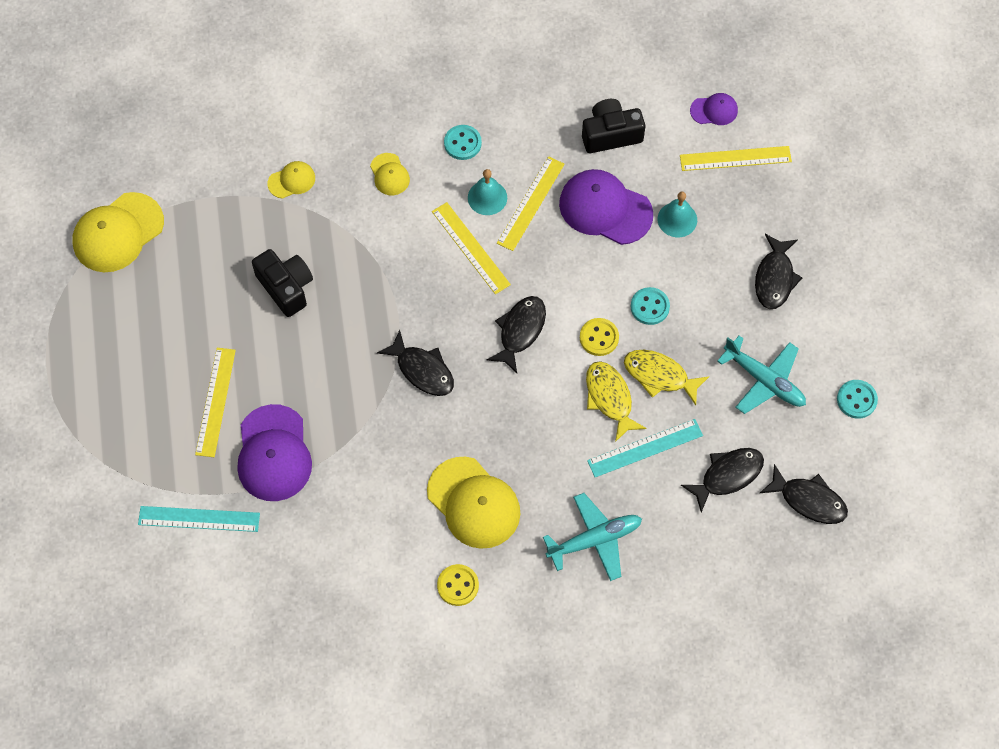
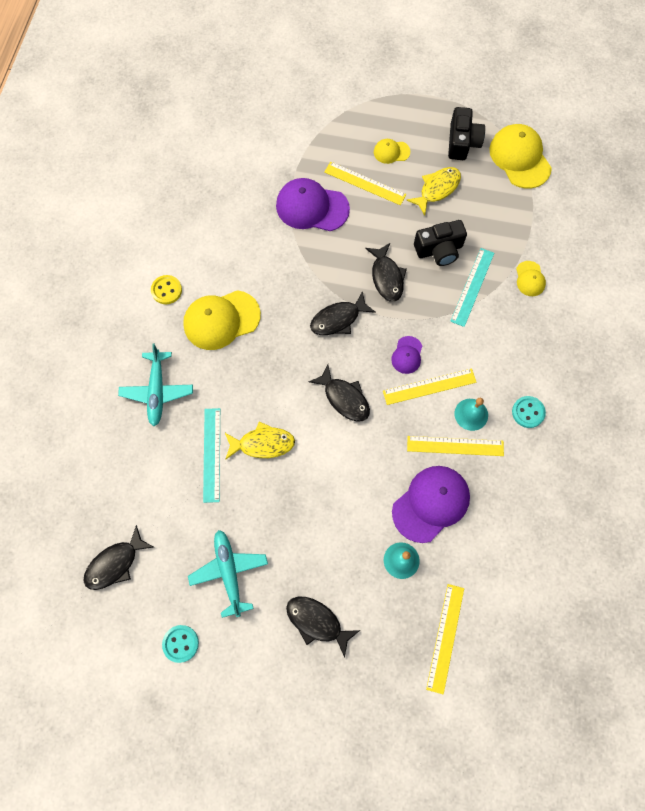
camera: 110 degrees right, 5 degrees up
(199, 519) = (283, 152): turquoise ruler -> turquoise ruler (472, 287)
(389, 174) = (514, 349): yellow cap -> yellow cap (391, 152)
(530, 203) = (455, 446): yellow ruler -> yellow ruler turned 45 degrees counterclockwise
(599, 338) = (316, 455): yellow button -> none
(610, 134) = (502, 536): black camera -> black camera (462, 142)
(650, 307) = (328, 505): turquoise button -> none
(659, 376) = (266, 489): yellow fish -> yellow fish (437, 189)
(714, 110) = (501, 639): purple cap -> purple cap (407, 355)
(727, 476) = (163, 508): black fish -> black fish (386, 277)
(764, 380) = (229, 572): turquoise plane -> turquoise plane turned 105 degrees clockwise

